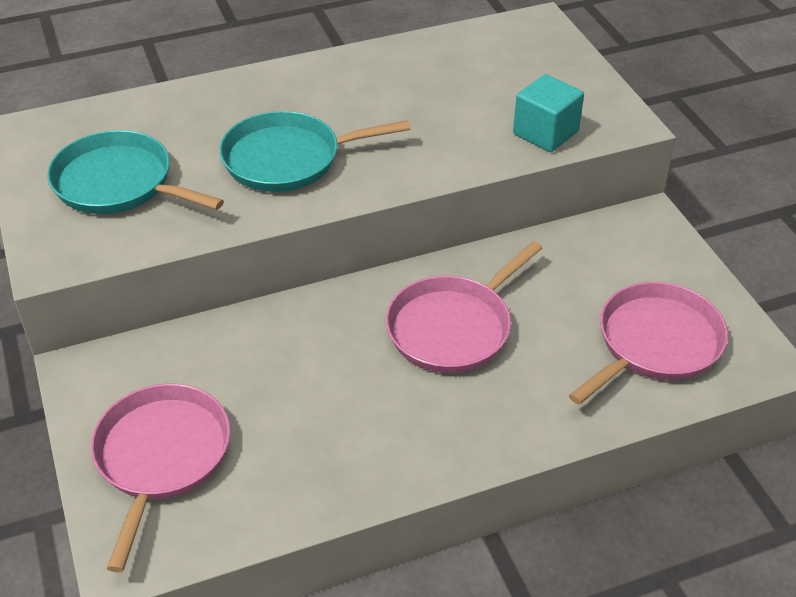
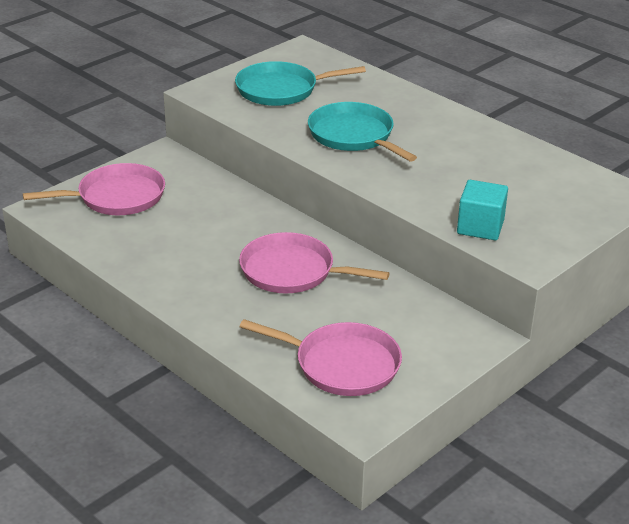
camera: 65 degrees right, 10 degrees down
(118, 183) = (281, 90): turquoise pan -> turquoise pan turned 105 degrees counterclockwise

